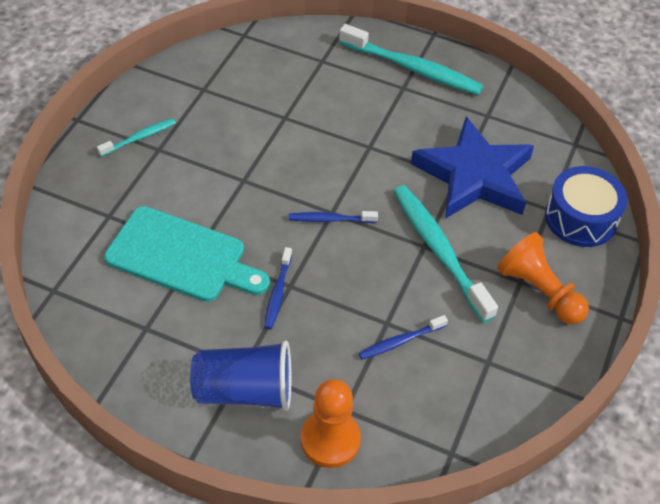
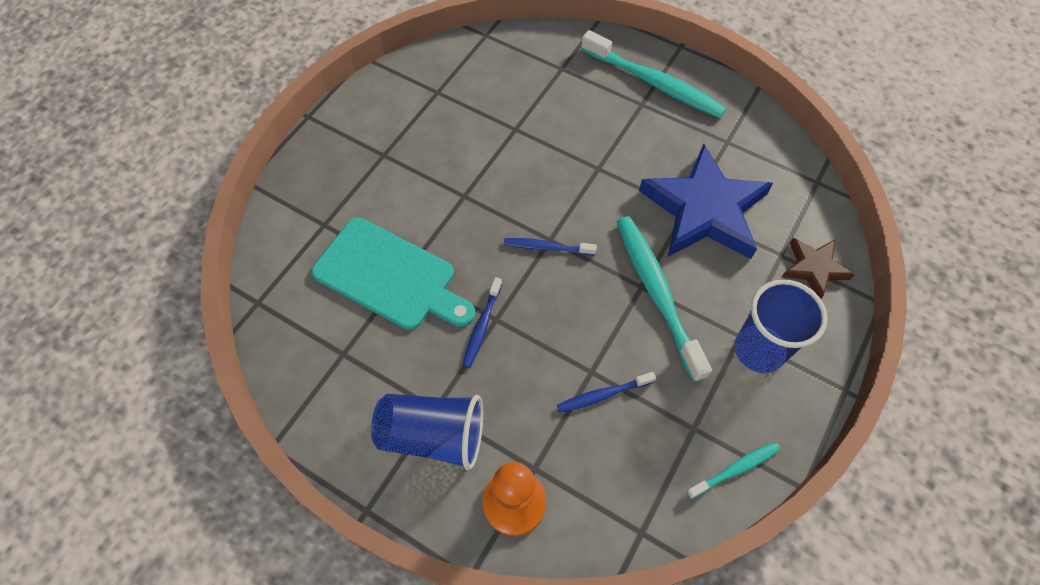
camera: 10 degrees right, 10 degrees up
(139, 138) = (366, 141): turquoise toothbrush -> turquoise toothbrush (735, 469)
(539, 291) = (759, 350): orange pawn -> blue cup
(580, 218) = (814, 268): blue drum -> brown star

